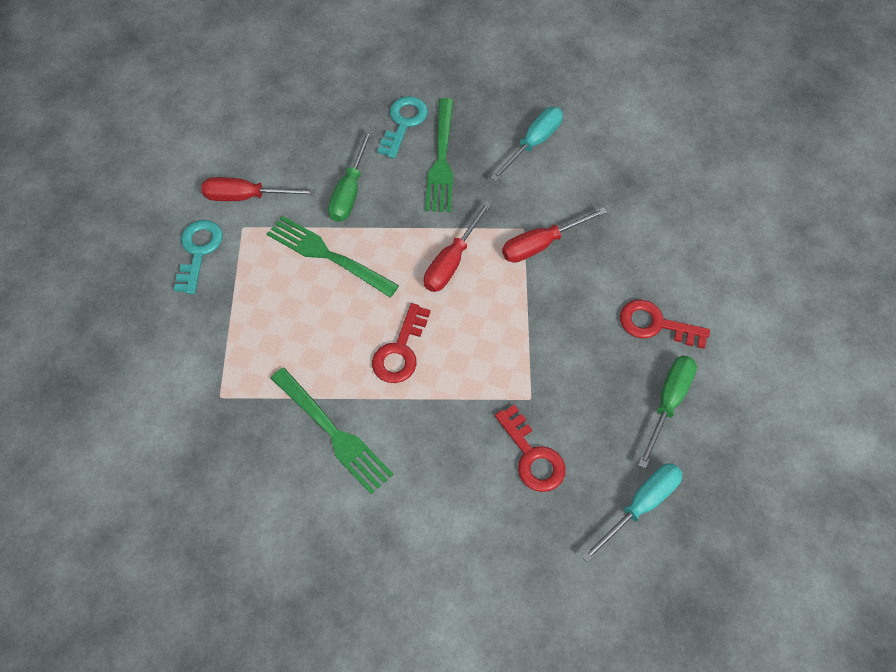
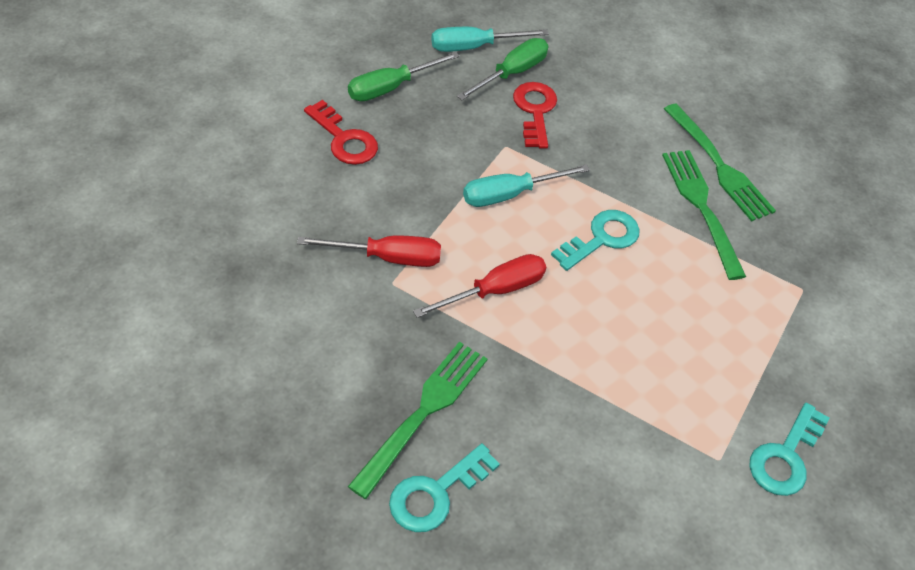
camera: 155 degrees left, 10 degrees down
(247, 197) = (699, 499): red screwdriver -> none
(327, 255) = (630, 370): green fork -> green fork (719, 166)
(349, 191) = (563, 434): green screwdriver -> green screwdriver (511, 73)
(400, 351) = (601, 238): red key -> turquoise key
(533, 143) = (296, 371): turquoise screwdriver -> turquoise screwdriver (510, 194)

